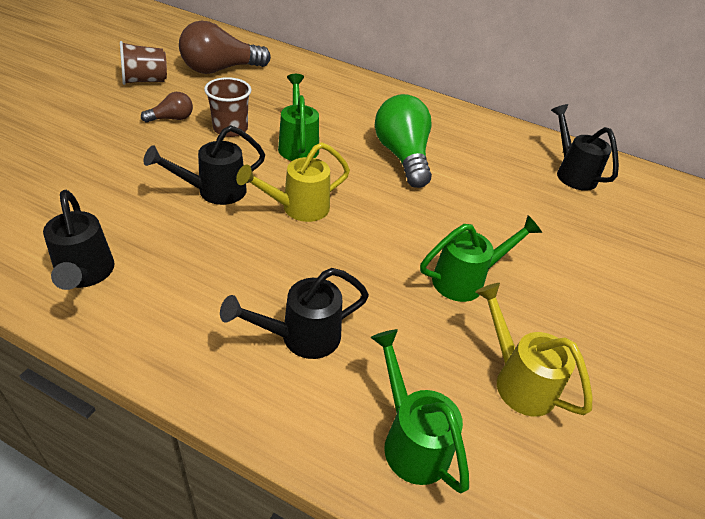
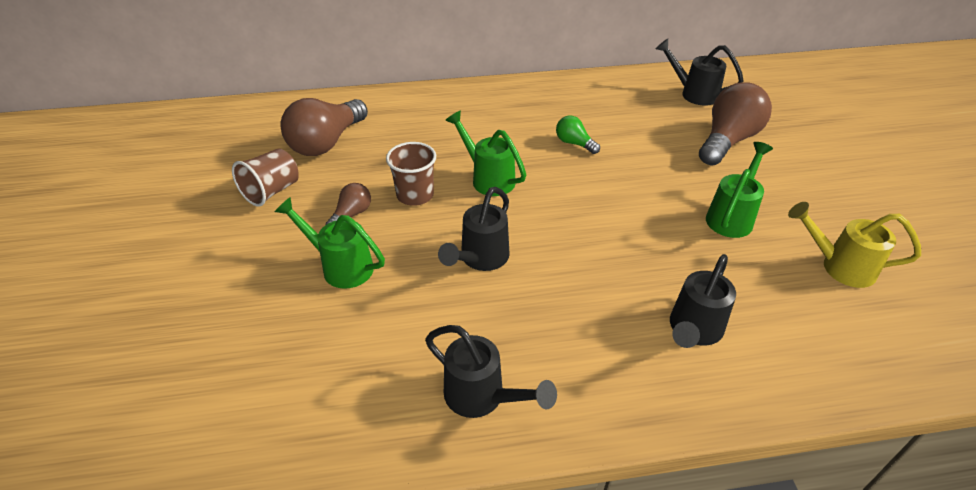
camera: 30 degrees left, 0 degrees up
(297, 208) = (560, 233): yellow watering can -> none
(402, 156) = (574, 143): green light bulb -> green light bulb, size x0.49
(410, 439) = (836, 349): green watering can -> green watering can (340, 266)
(552, 223) = (727, 140): none -> brown light bulb

